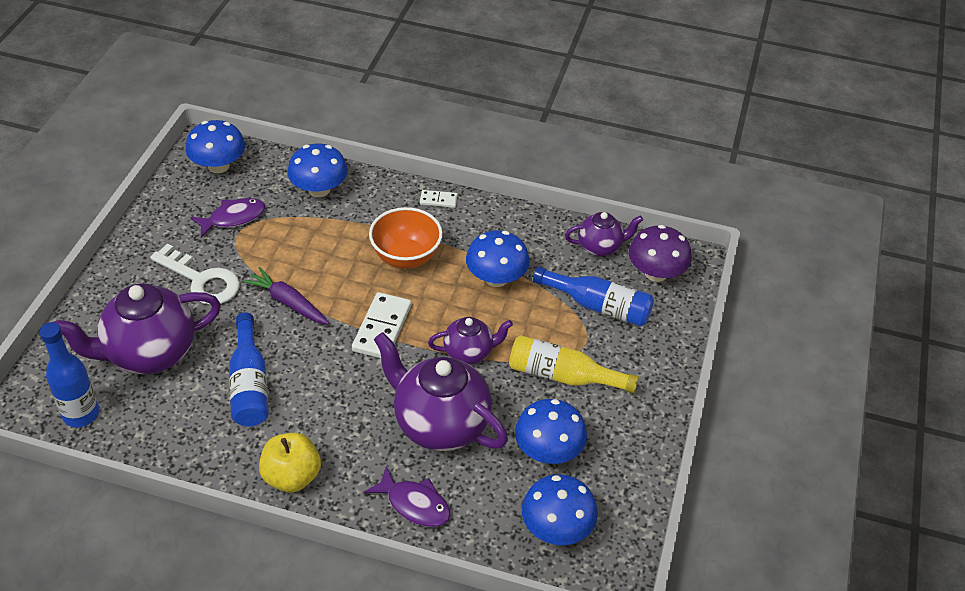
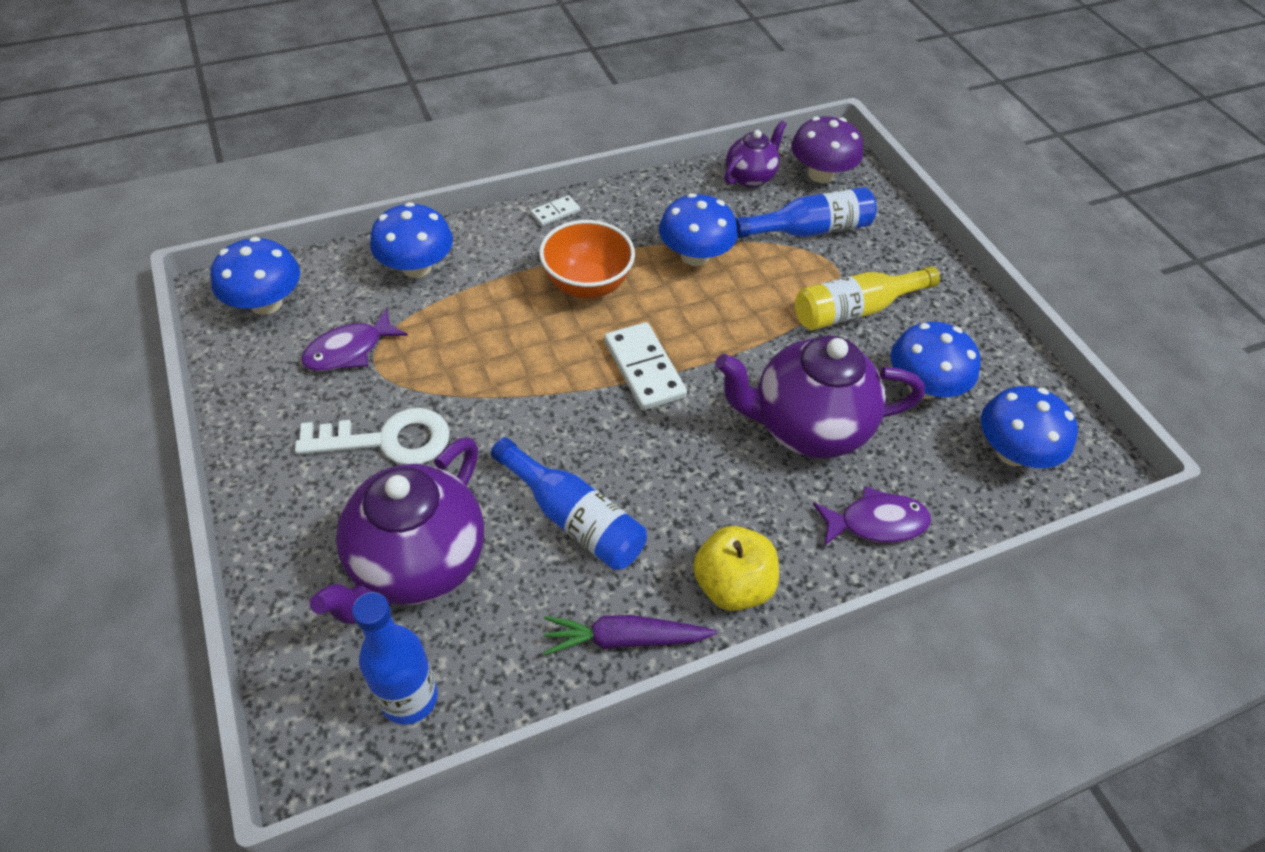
camera: 40 degrees left, 5 degrees up
(233, 218) = (349, 350): purple fish -> purple fish turned 150 degrees counterclockwise
(288, 302) = (516, 404): purple carrot -> purple carrot (624, 639)
(469, 353) = (752, 341): purple teapot -> none

